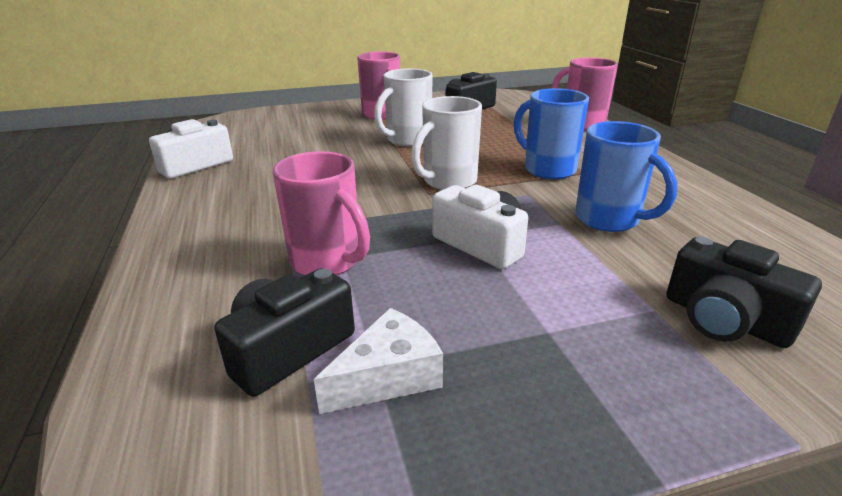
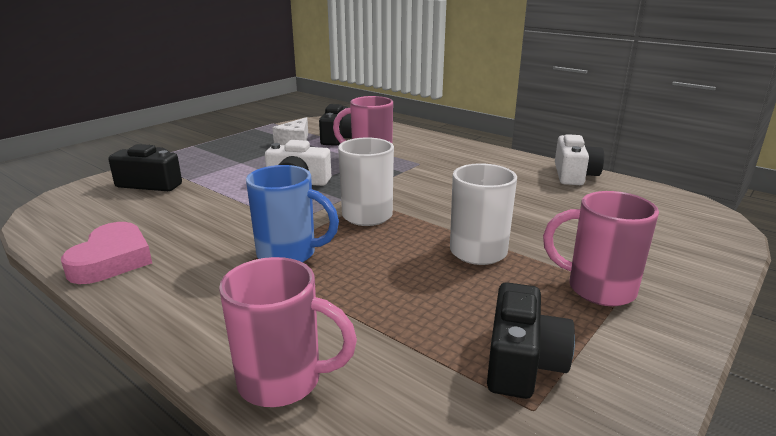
camera: 145 degrees right, 5 degrees down
(609, 220) = (216, 218): blue mug -> none
(716, 202) = (112, 260): none -> pink heart

